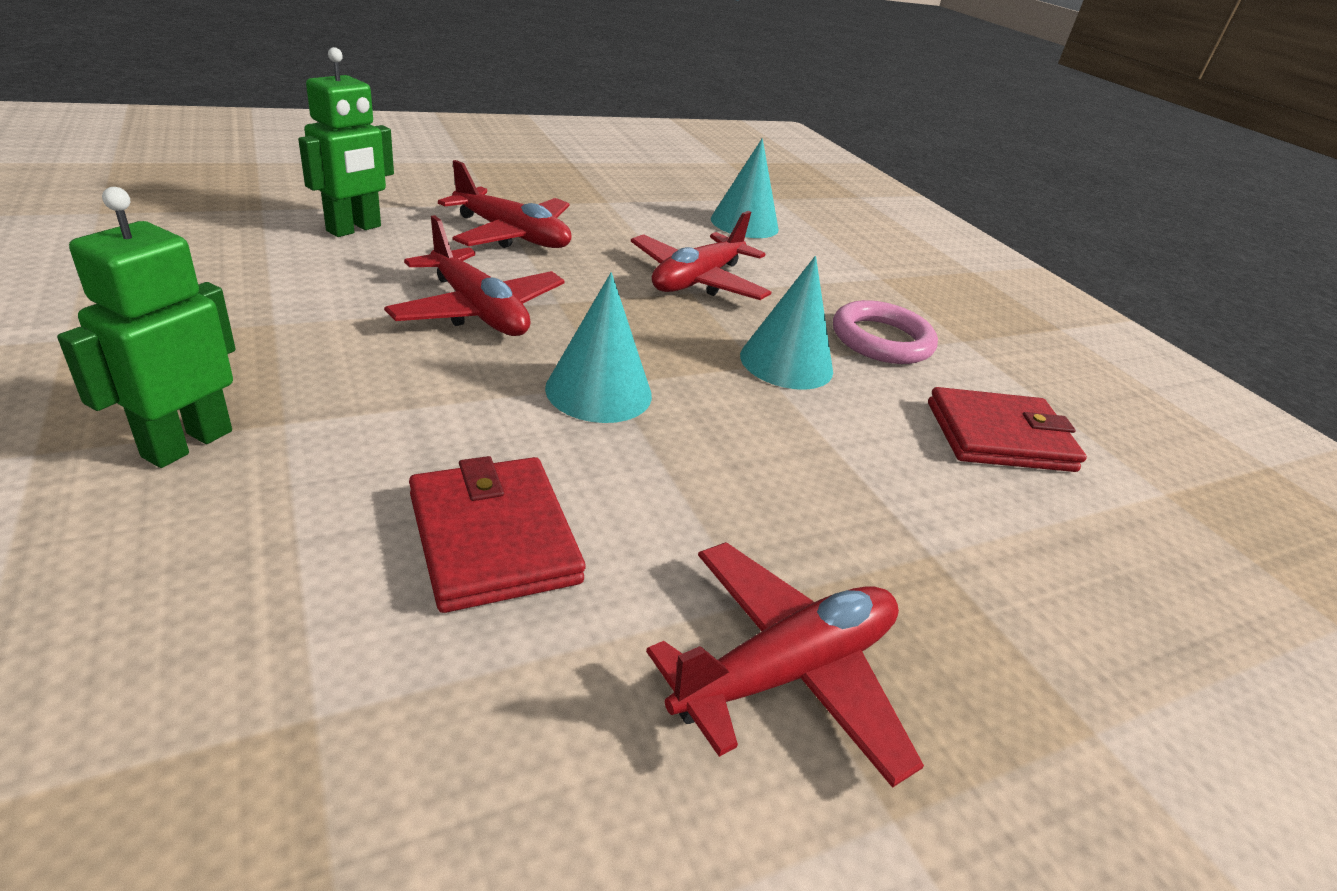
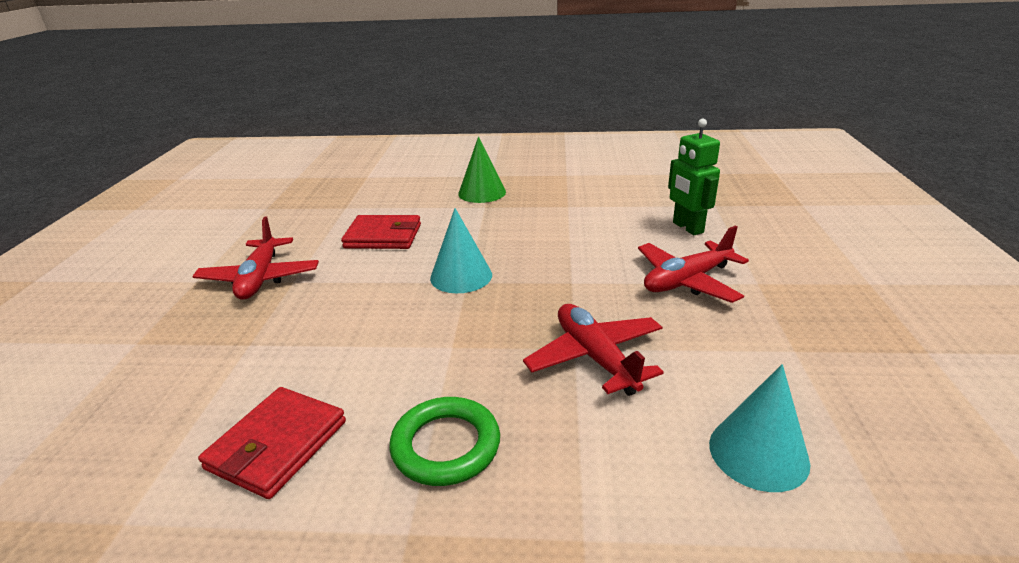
camera: 125 degrees right, 5 degrees down
(187, 443) = (482, 192): green robot -> green cone
(478, 310) = (566, 254): red plane -> none
(786, 363) = (446, 361): turquoise cone -> none
(881, 340) = (446, 446): pink ring -> green ring

